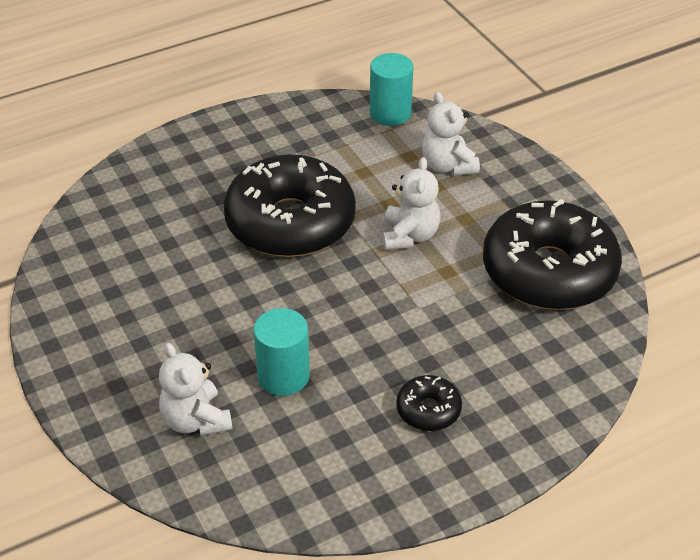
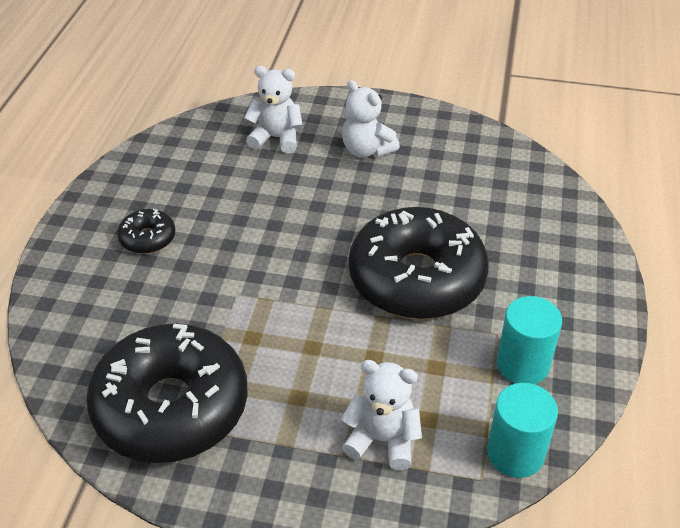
camera: 130 degrees right, 0 degrees up
(283, 376) = (263, 190): turquoise cylinder -> turquoise cylinder (522, 364)
(409, 236) = (319, 342): white teddy bear -> white teddy bear (366, 150)

